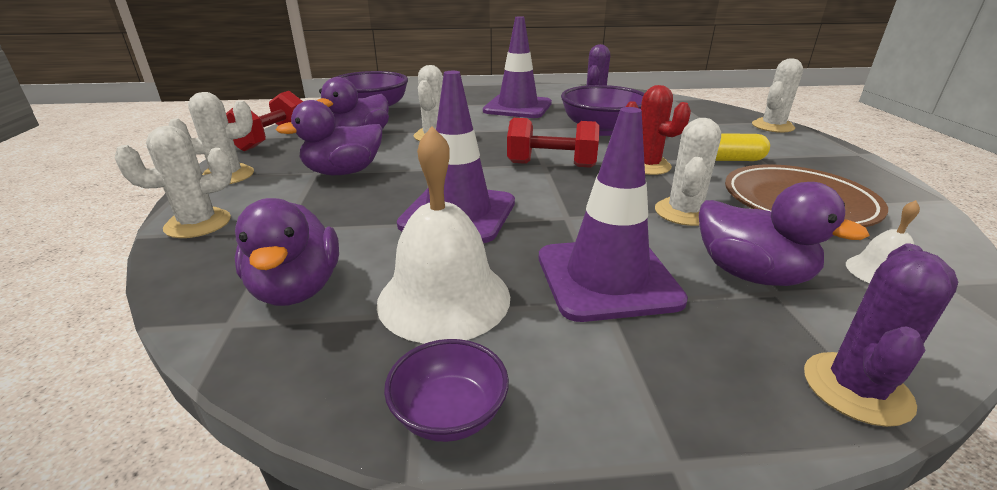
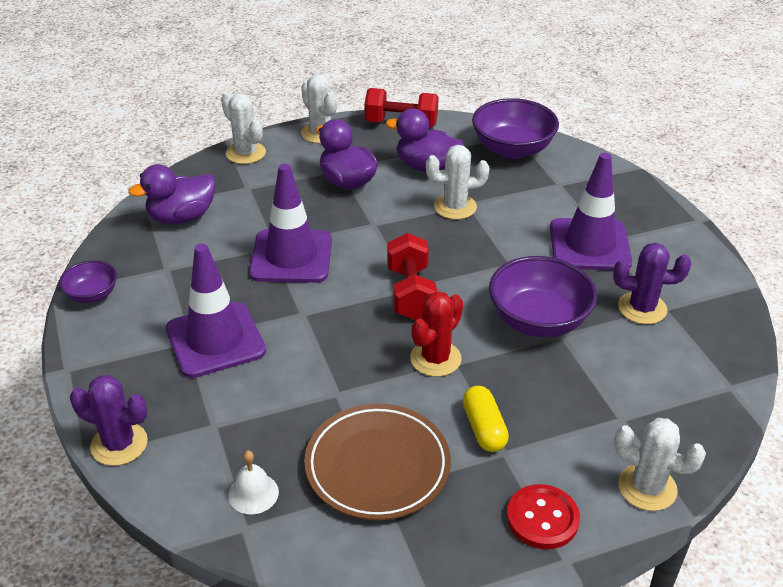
camera: 75 degrees right, 10 degrees up
(444, 298) = (181, 273): white bell -> none
(684, 212) = (331, 382): white cactus -> none
(751, 274) = (235, 414): purple duck -> none
(821, 154) = (542, 518): none -> red button

